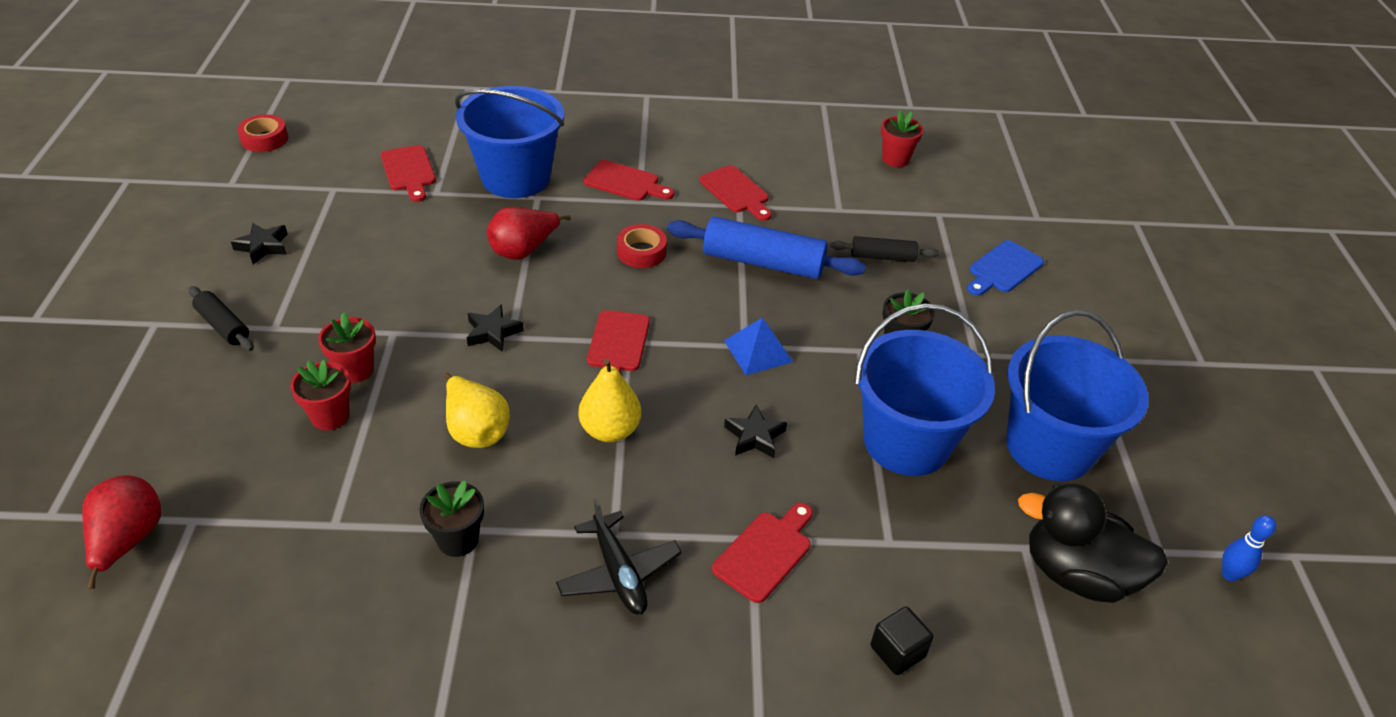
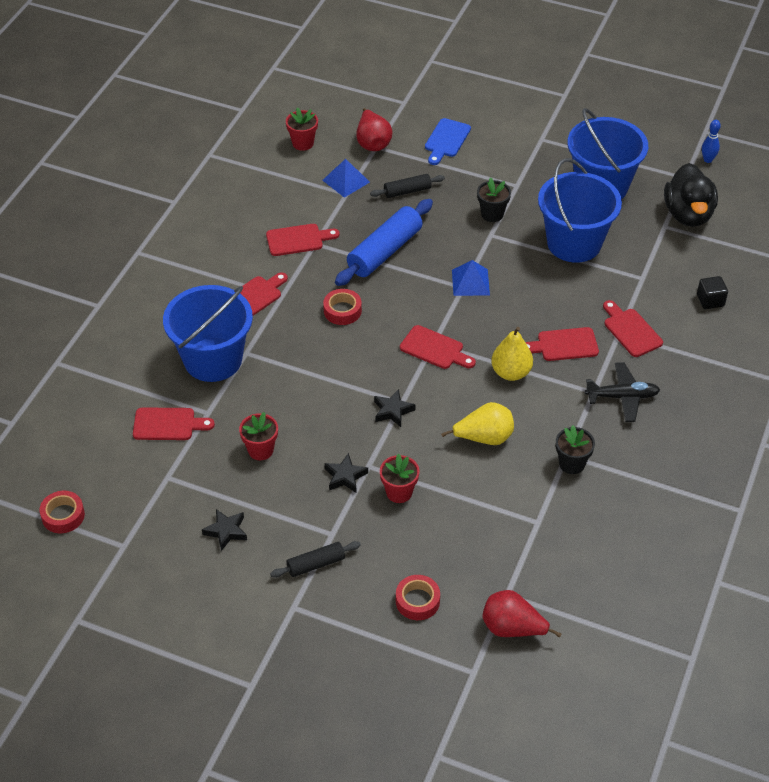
camera: 65 degrees left, 5 degrees up
(172, 430) = (417, 601): none -> red tape
(330, 416) = (440, 512): red flower pot -> red flower pot (260, 450)
(524, 250) = (309, 375): red pear -> red pear (373, 143)
(692, 477) = (564, 345): none -> red cutting board
(754, 436) = (543, 307): black star -> black star (345, 476)
(860, 204) = (346, 181): none -> blue pyramid
(882, 257) = (407, 191): black rolling pin -> black rolling pin turned 45 degrees clockwise
(1003, 269) = (446, 140): blue cutting board -> blue cutting board turned 45 degrees clockwise
(1077, 574) = (688, 214): black duck -> black duck turned 45 degrees counterclockwise

